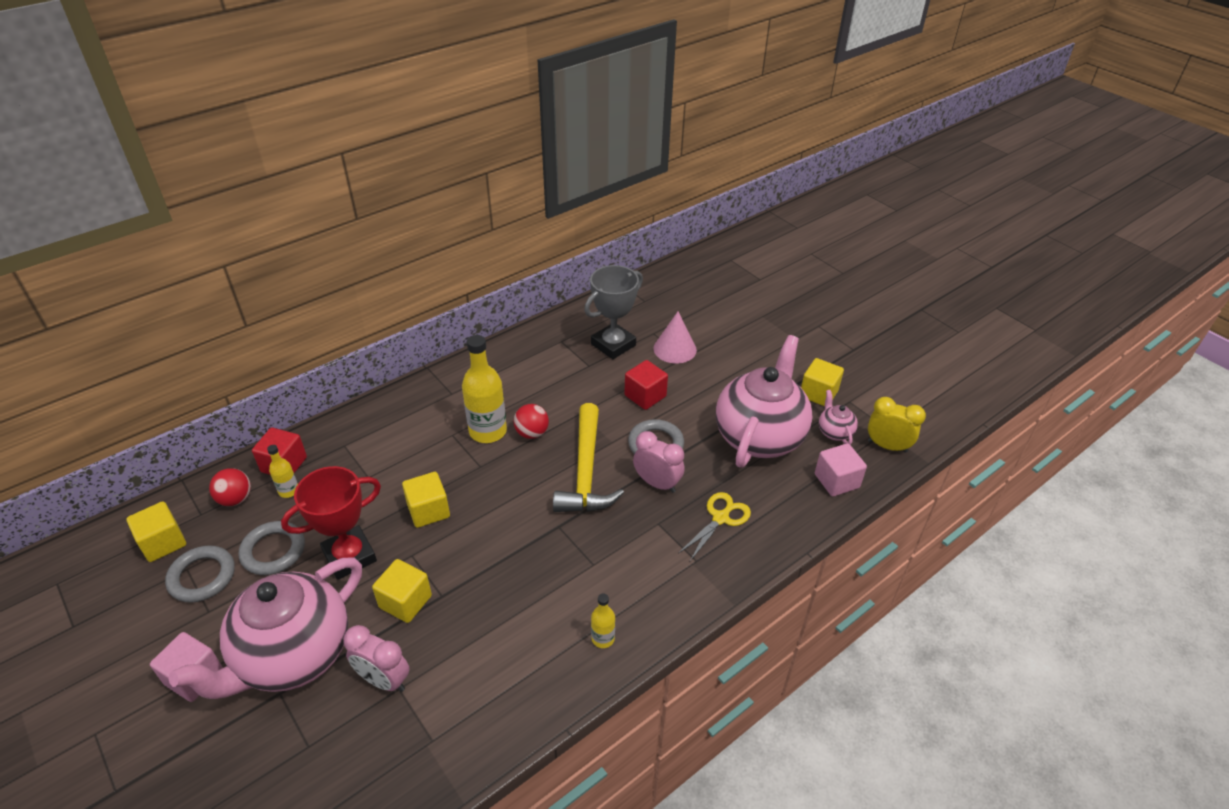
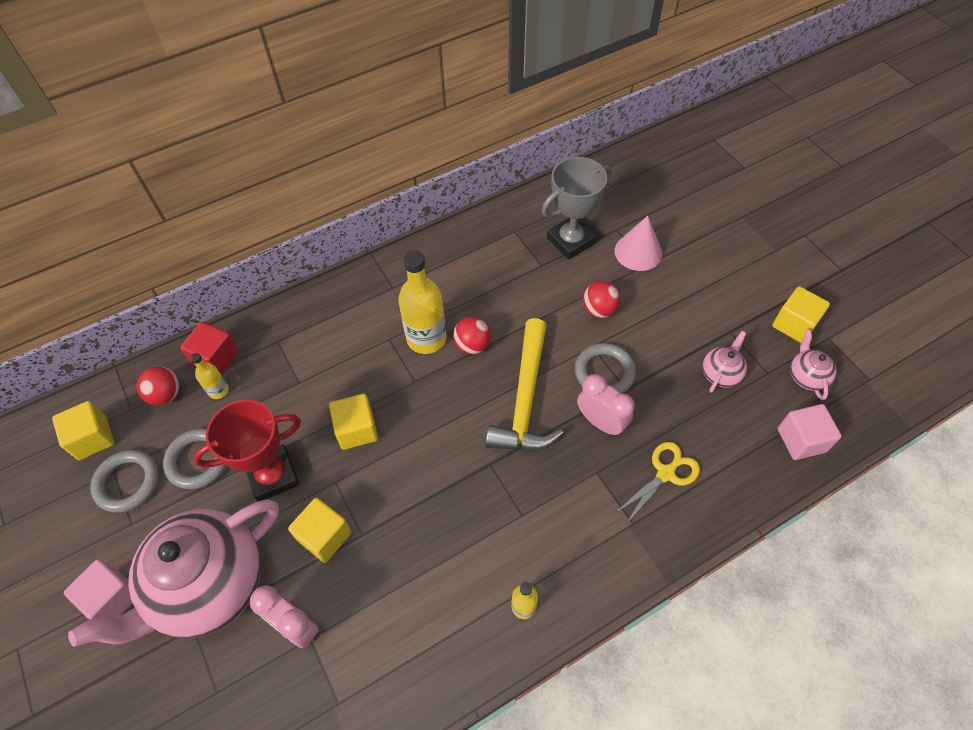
camera: 10 degrees right, 15 degrees up
(645, 396) = (599, 310): red cube -> red ball
(759, 436) = (720, 373): pink teapot -> pink teapot, size x0.41
(887, 446) = (865, 401): yellow clock -> none

